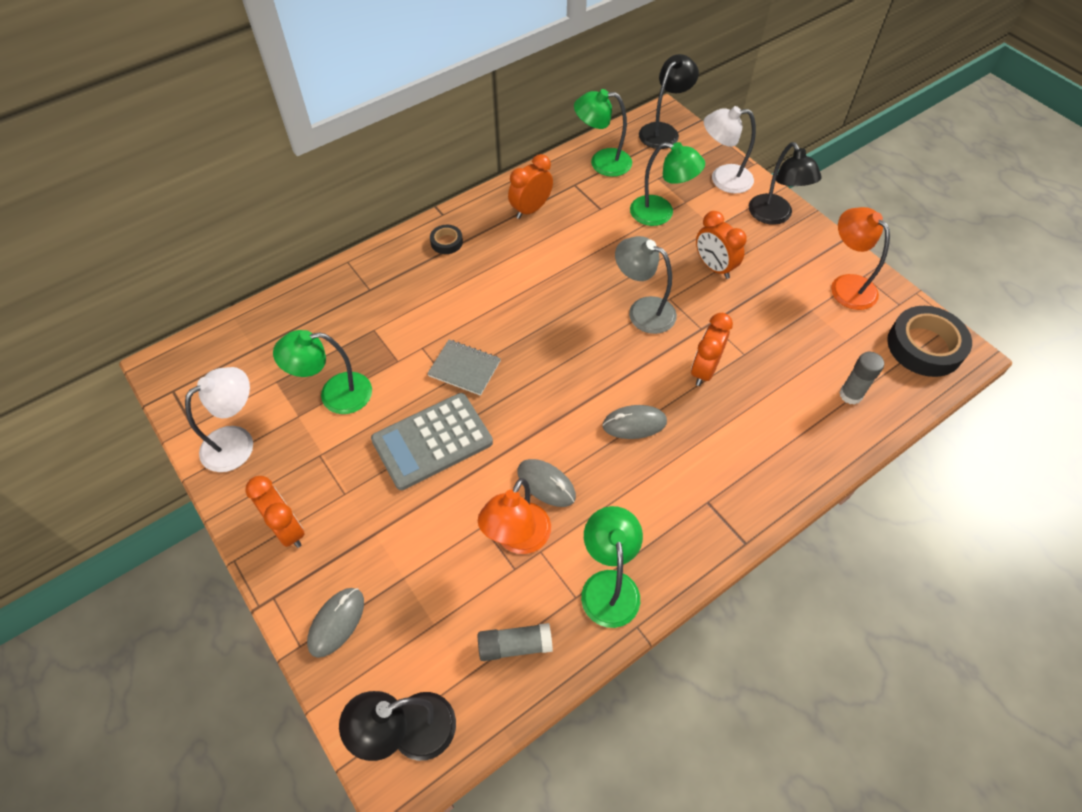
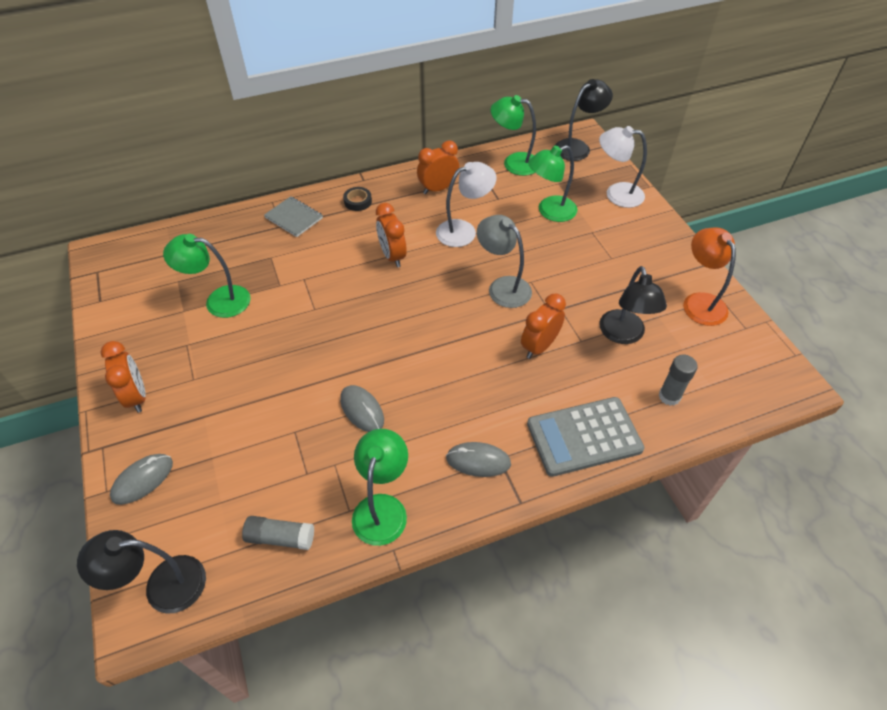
camera: 15 degrees right, 5 degrees down
(237, 442) = (128, 320): white lamp -> white lamp (464, 230)
(432, 441) = (281, 354): grey calculator -> grey calculator (584, 437)
(464, 368) = (331, 302): grey notebook -> grey notebook (294, 218)
(517, 539) = (319, 449): orange lamp -> none
(634, 424) = (459, 378): grey mouse -> grey mouse (478, 461)
(660, 213) = (549, 211): green lamp -> green lamp turned 120 degrees clockwise
(714, 267) = (581, 263): orange clock -> orange clock (392, 256)
(774, 216) = (652, 232): black lamp -> black lamp (623, 335)
(924, 346) = (758, 369): black tape -> none

